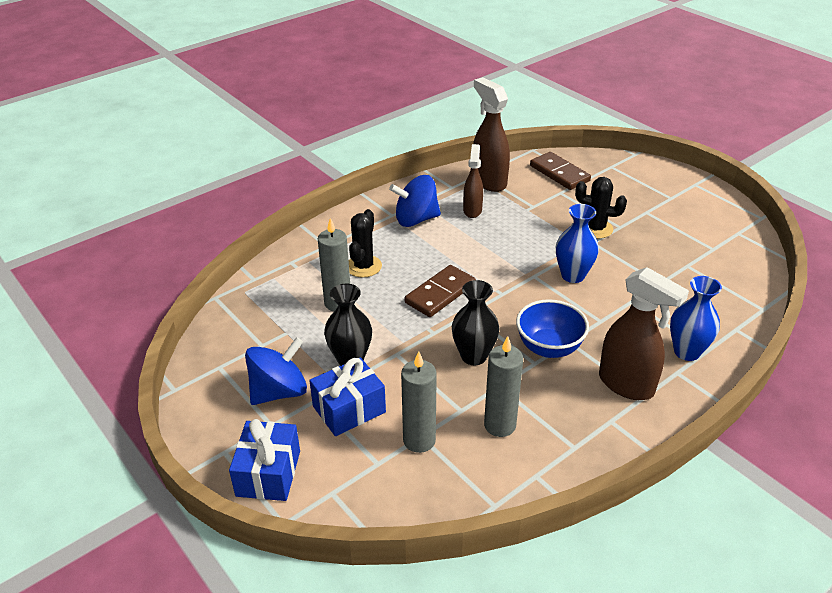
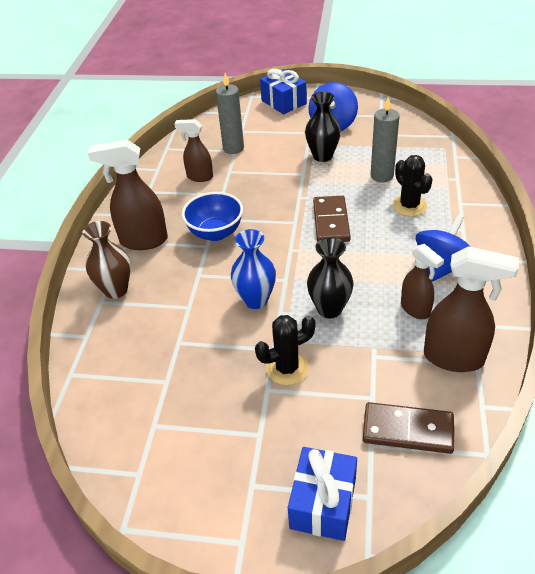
camera: 140 degrees right, 5 degrees up
(349, 409) = (287, 138): blue gift -> blue gift (323, 503)
(473, 356) = (256, 199): black vase -> black vase (329, 309)
(500, 425) = (199, 177): grey candle -> brown spray bottle
(687, 352) = (116, 290): blue vase -> brown vase

